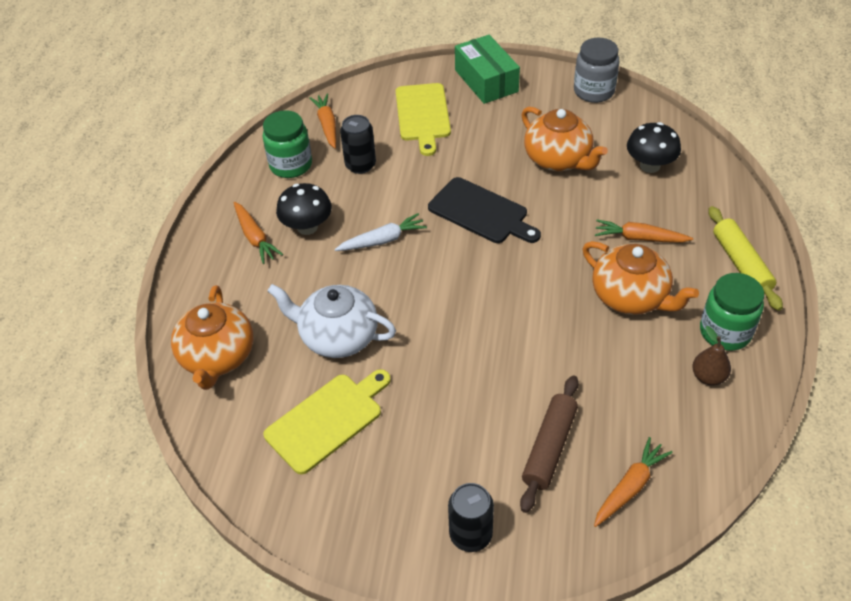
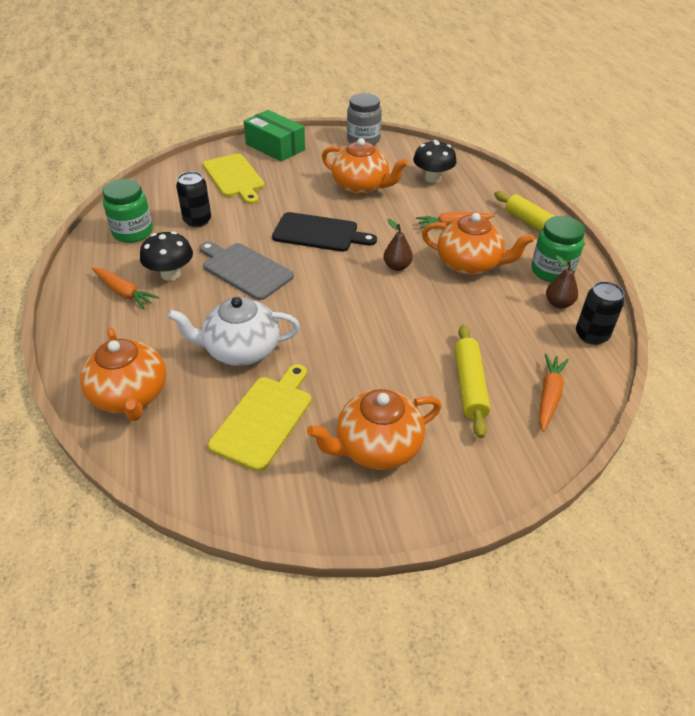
camera: 25 degrees left, 5 degrees down
(327, 125) = (153, 198): orange carrot -> none
(382, 240) = (245, 269): white carrot -> grey cutting board
(419, 486) = (377, 447): none -> orange teapot
(470, 534) = (442, 472): black can -> black can (591, 335)
(546, 278) = (397, 266): none -> brown pear
(549, 448) = (469, 385): brown rolling pin -> yellow rolling pin

